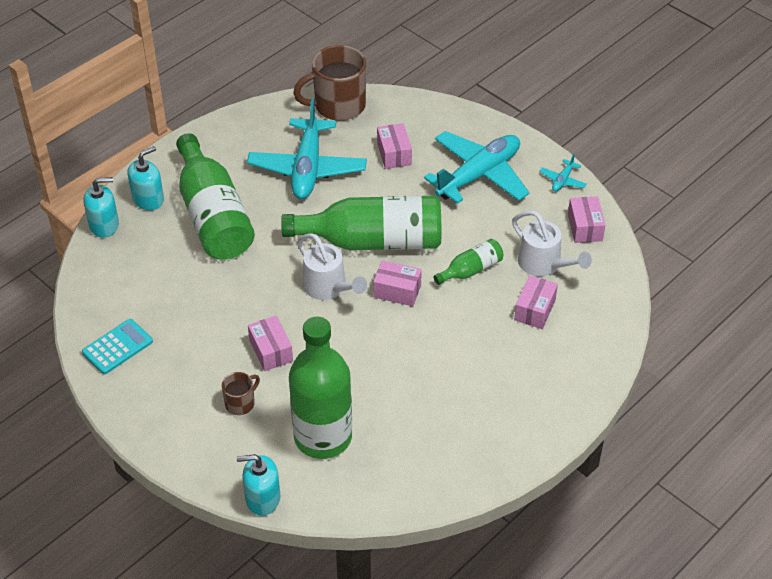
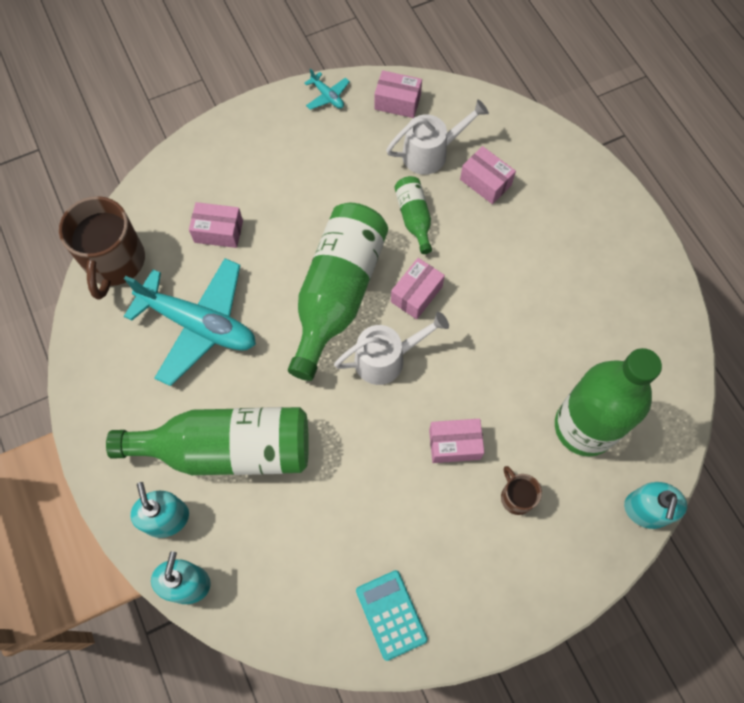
camera: 70 degrees left, 20 degrees up
(479, 175) = (287, 164): turquoise plane -> none

